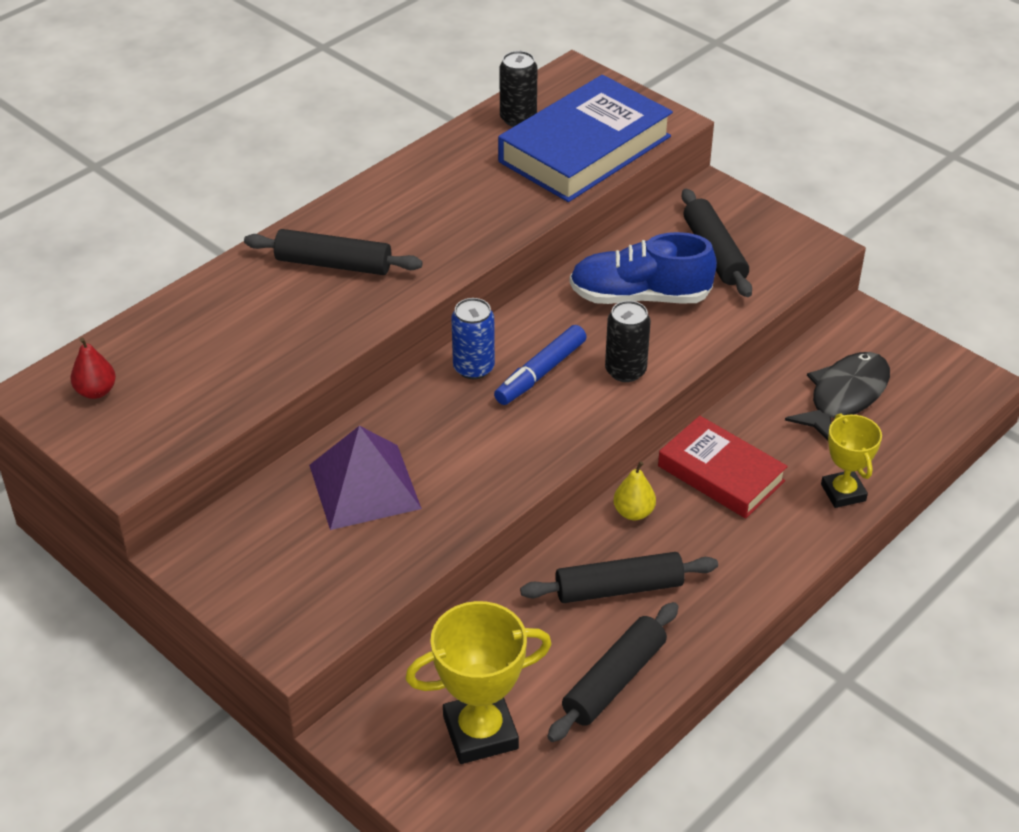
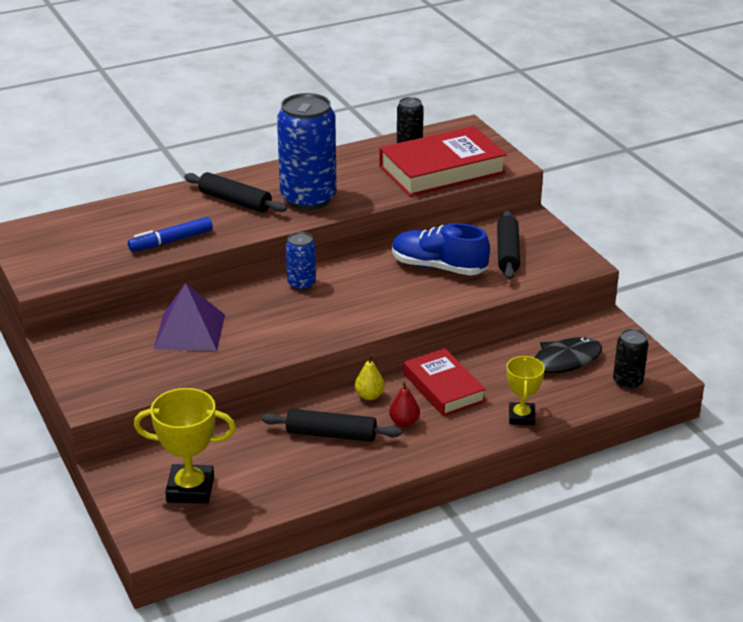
camera: 20 degrees right, 10 degrees down
(96, 391) = (48, 238): red pear -> red pear (404, 422)
(433, 236) = (308, 198): none -> blue can
(540, 373) = (343, 295): blue marker -> blue marker (171, 241)
(585, 149) = (442, 170): blue book -> red book
(614, 681) = (294, 483): black rolling pin -> none
(625, 371) = (400, 305): black can -> black can (627, 382)

